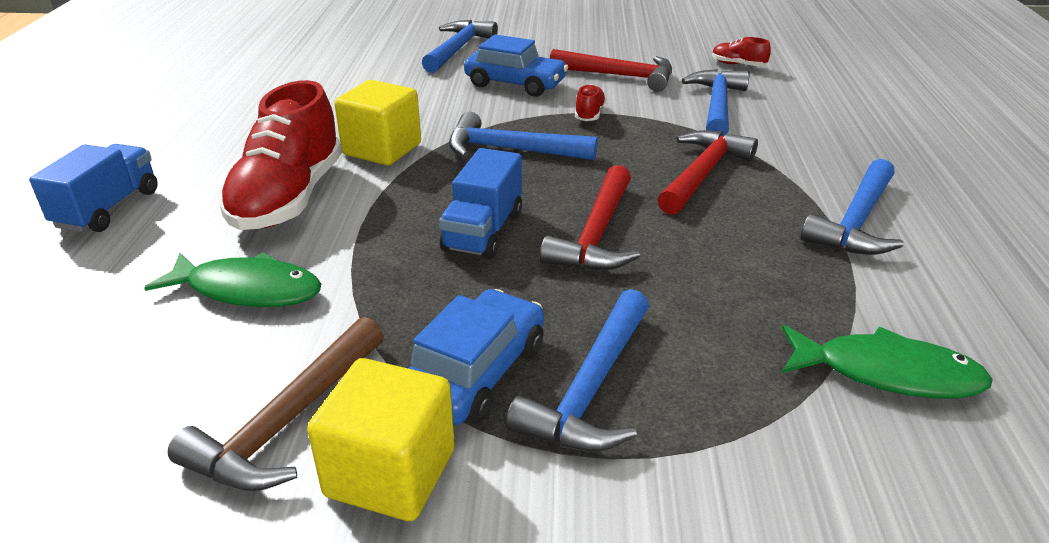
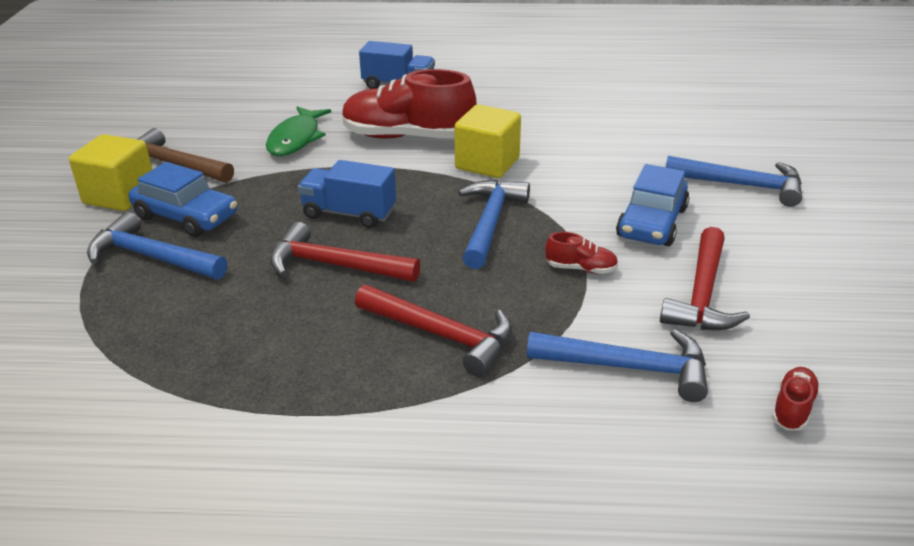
camera: 90 degrees right, 0 degrees up
(856, 221) = (330, 434): blue hammer -> none
(887, 373) = (102, 397): green fish -> none

